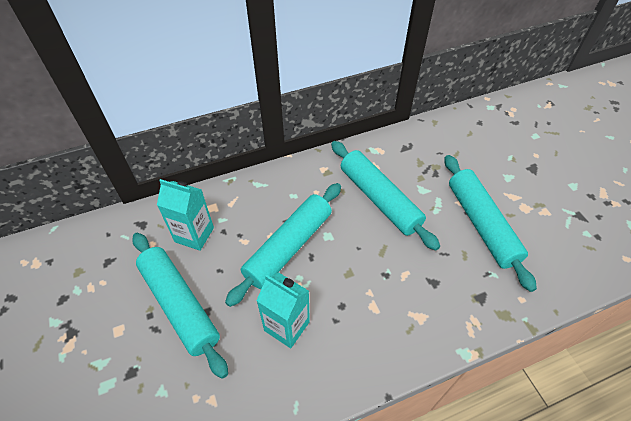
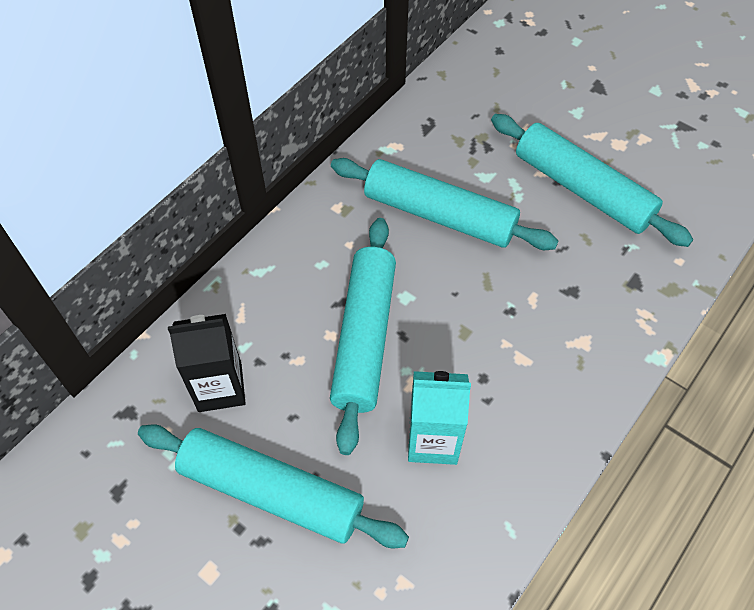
camera: 30 degrees left, 5 degrees up
(194, 235) = (220, 387): turquoise carton -> black carton

